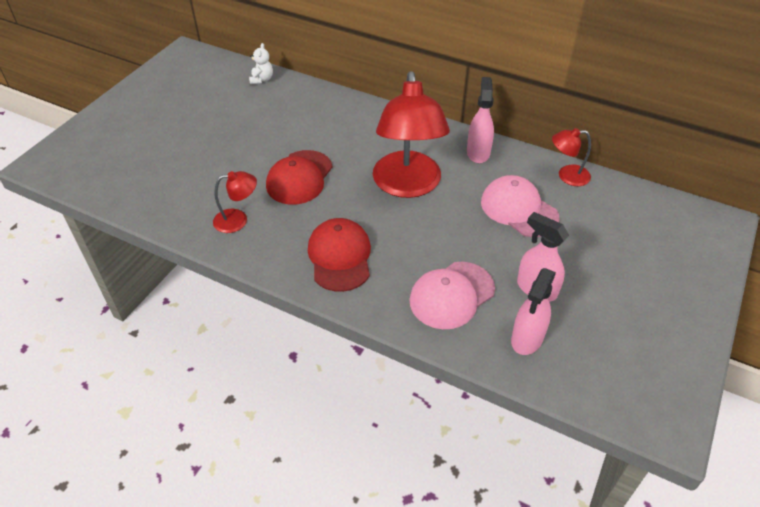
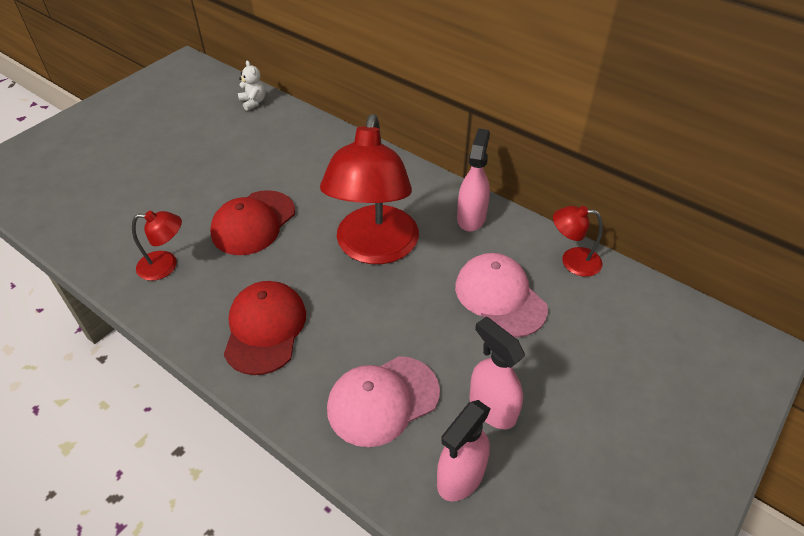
camera: 10 degrees right, 0 degrees up
(262, 79) = (253, 102): white teddy bear -> white teddy bear turned 45 degrees counterclockwise

